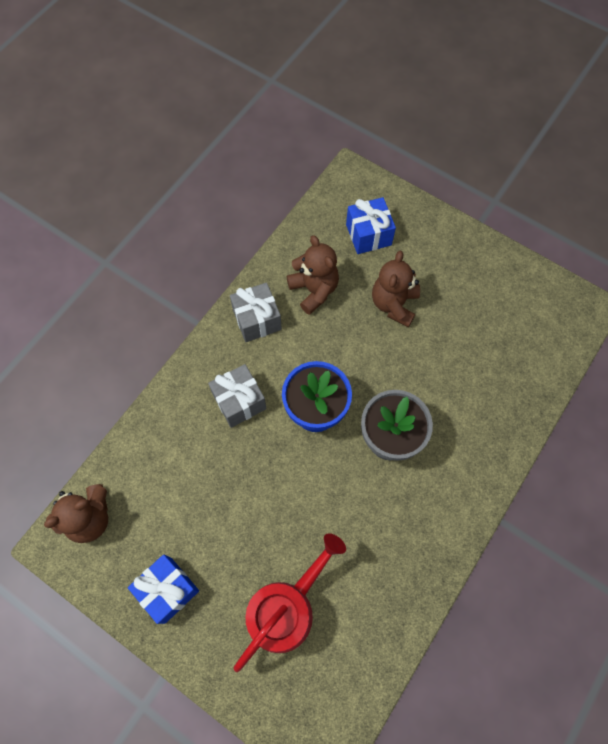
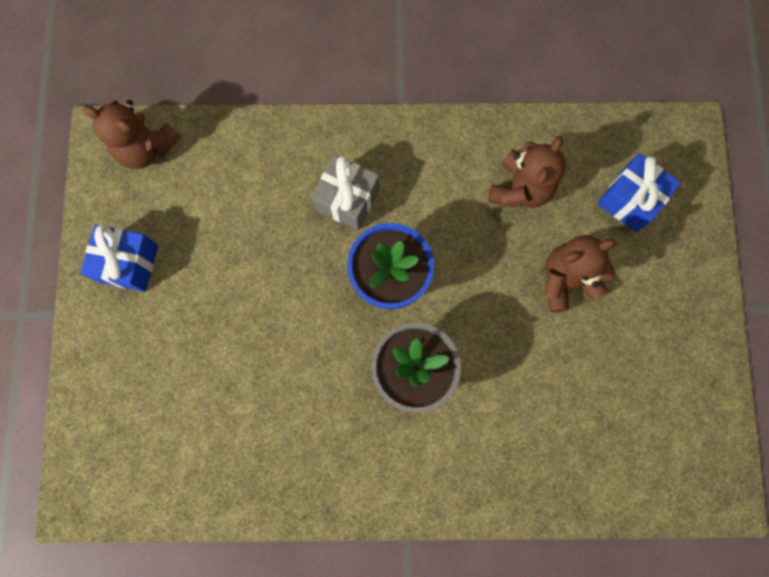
camera: 55 degrees right, 10 degrees up
(257, 320) = (445, 155): grey gift -> none
(285, 608) = (180, 381): red watering can -> none

